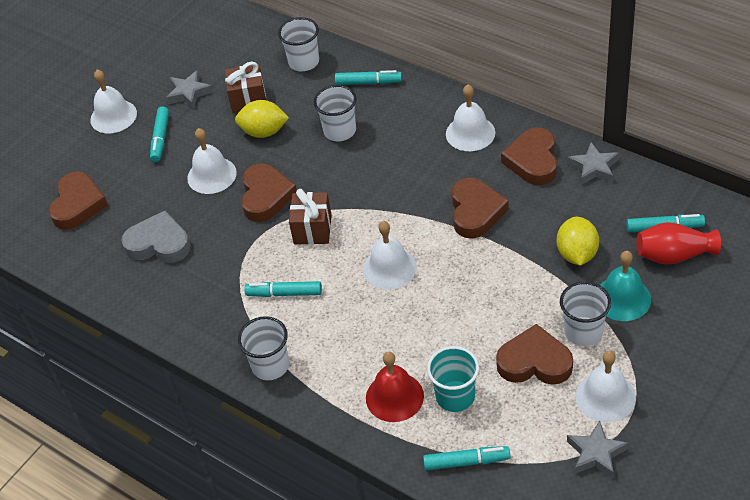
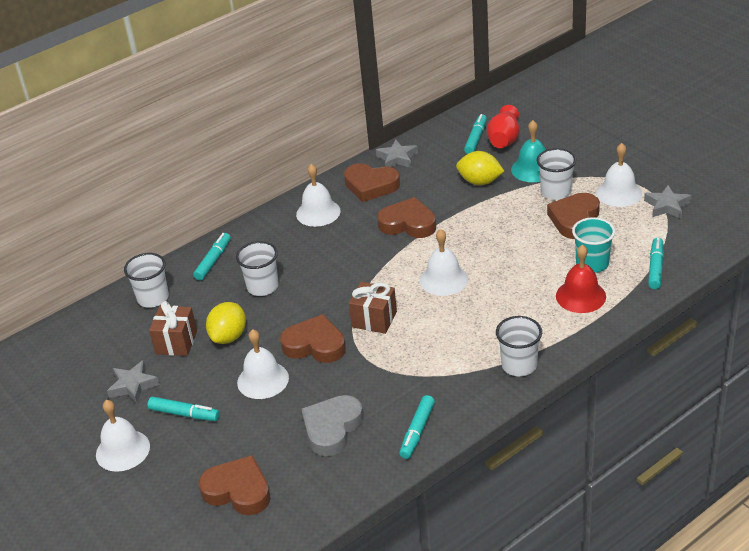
camera: 75 degrees left, 10 degrees down
(284, 293) = (440, 347): turquoise marker -> turquoise marker (417, 431)

